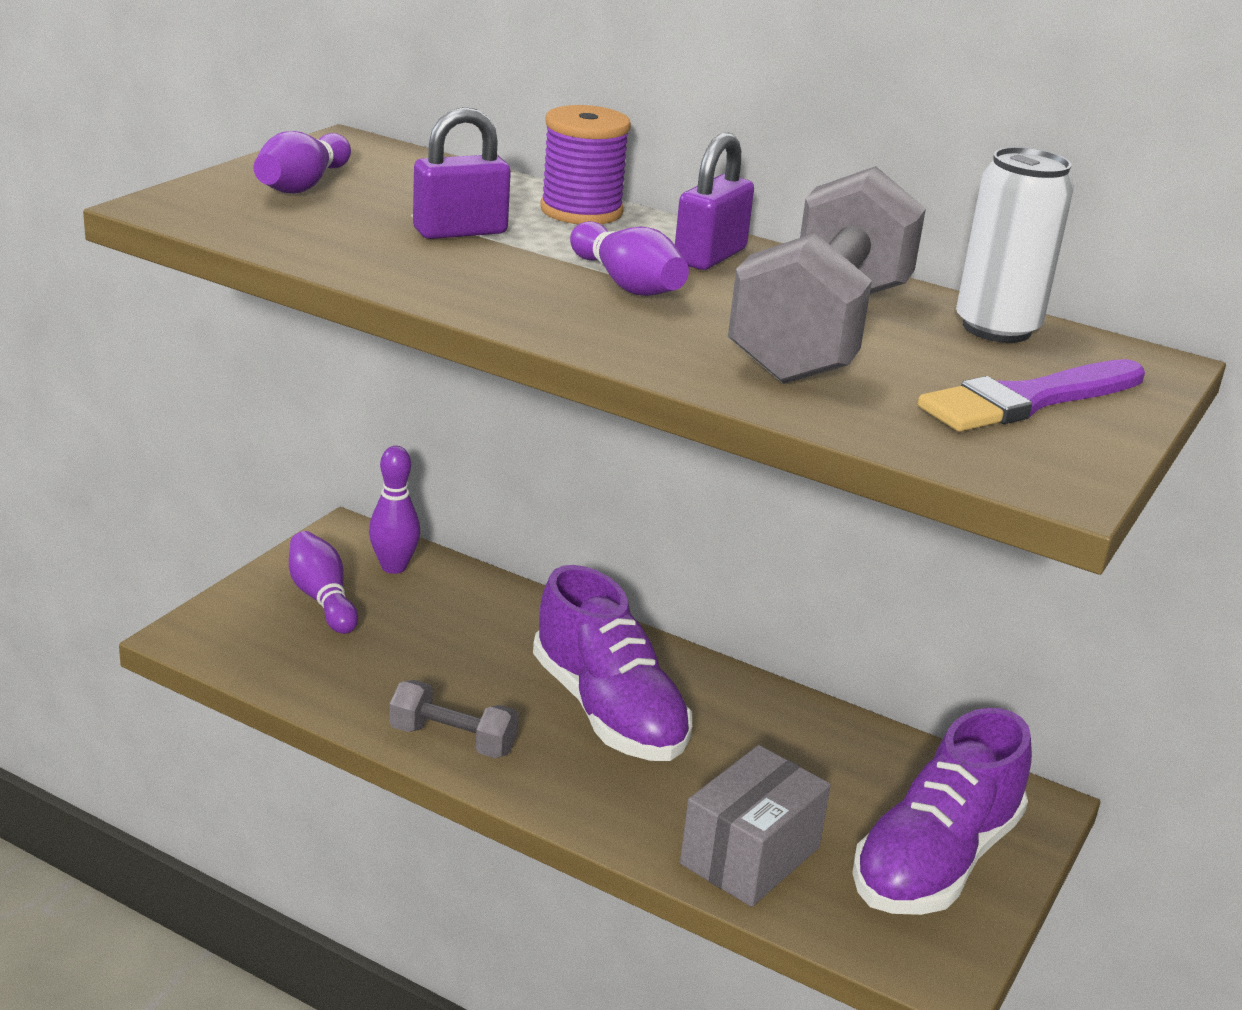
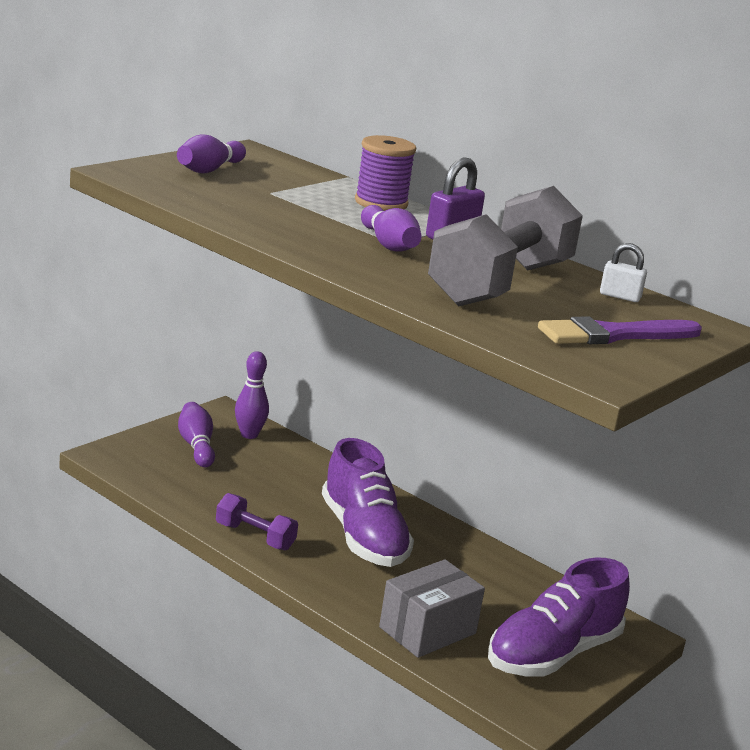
camera: 10 degrees right, 5 degrees down
(453, 740) = (255, 537): grey dumbbell -> purple dumbbell
(460, 231) = (296, 205): purple padlock -> none
(996, 328) = (620, 296): white can -> white padlock

